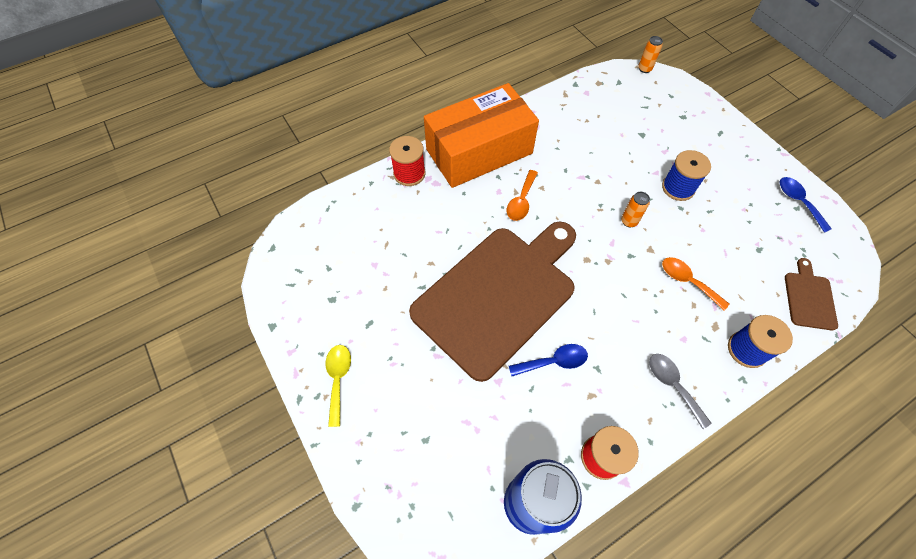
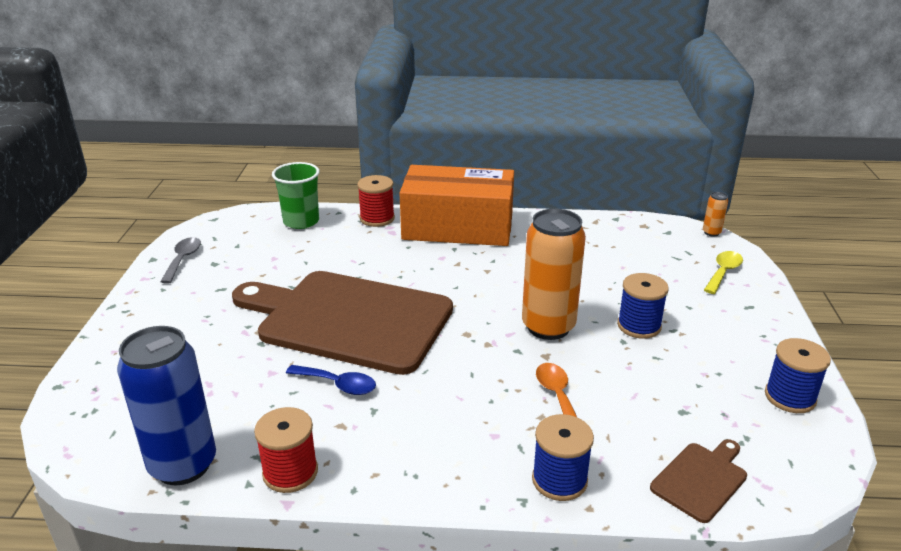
camera: 35 degrees right, 30 degrees down
(338, 379) = (153, 309): yellow spoon -> yellow spoon (723, 272)
(352, 210) = (301, 221): none -> green cup
(498, 295) = (349, 319): brown cutting board -> brown cutting board turned 150 degrees counterclockwise
(521, 201) = (454, 271): orange spoon -> none
(629, 221) = (548, 327): orange can -> orange can, size x2.40
(673, 385) = (434, 462): grey spoon -> grey spoon (183, 259)
(798, 202) = (790, 397): blue spoon -> blue spool

